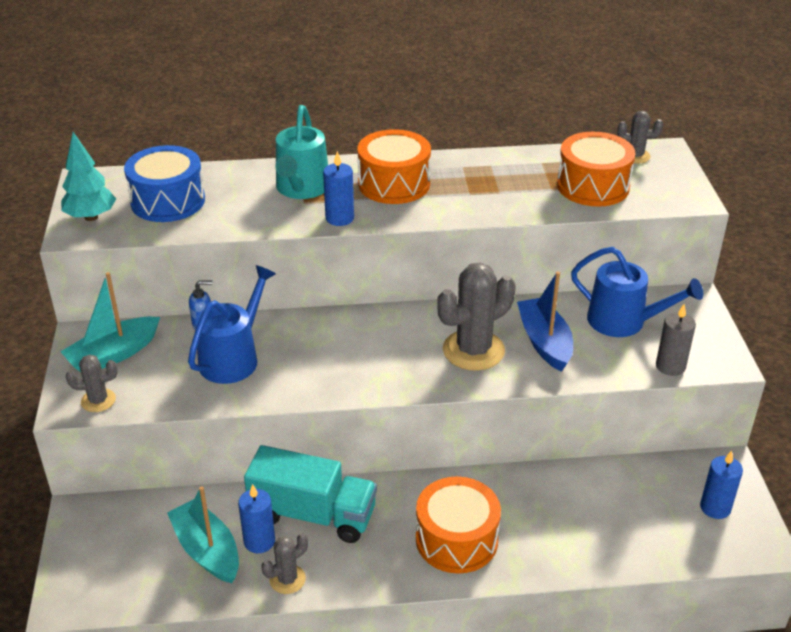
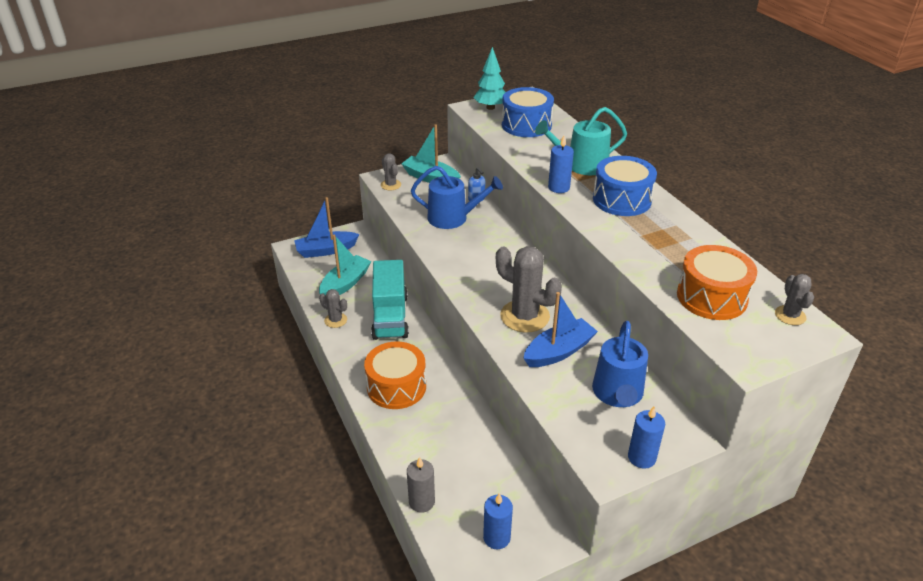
camera: 70 degrees right, 0 degrees up
(103, 558) = (326, 250): none -> blue boat
(259, 541) = (360, 301): blue candle -> blue candle (641, 457)
(394, 184) = (622, 199): orange drum -> blue drum
(670, 366) = (576, 432): grey candle -> grey candle (421, 502)

